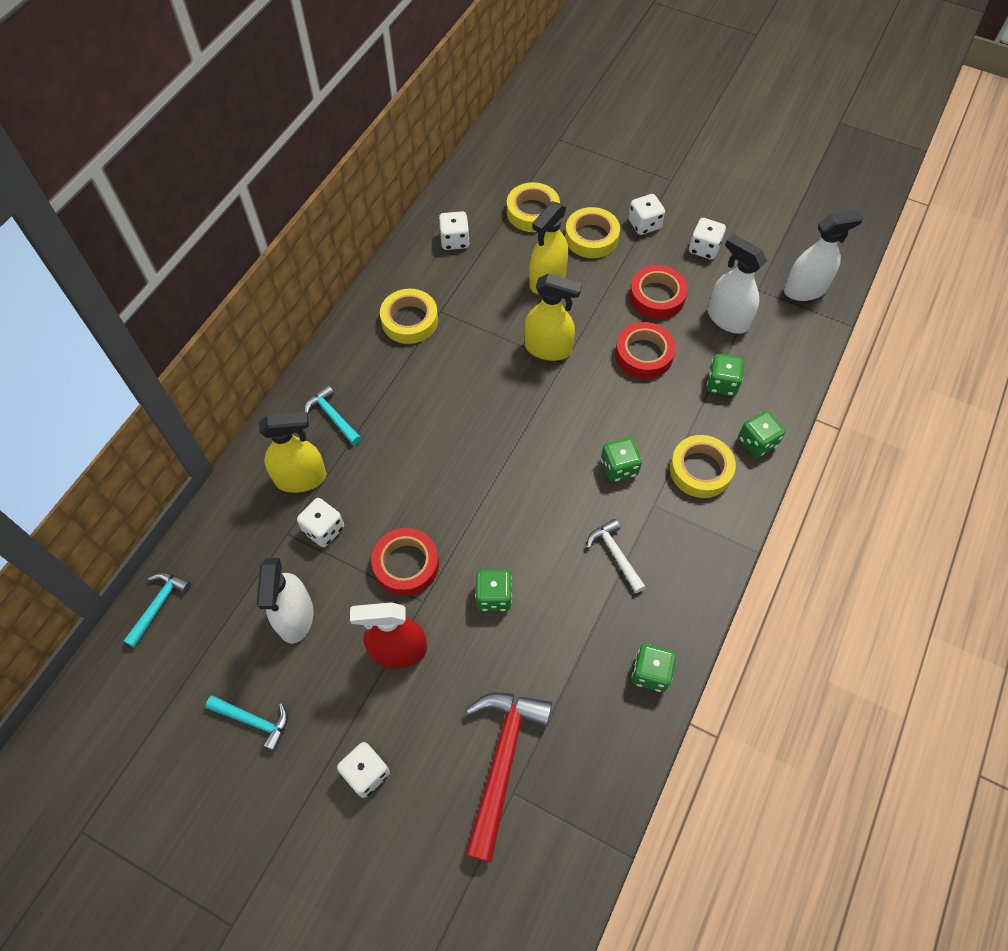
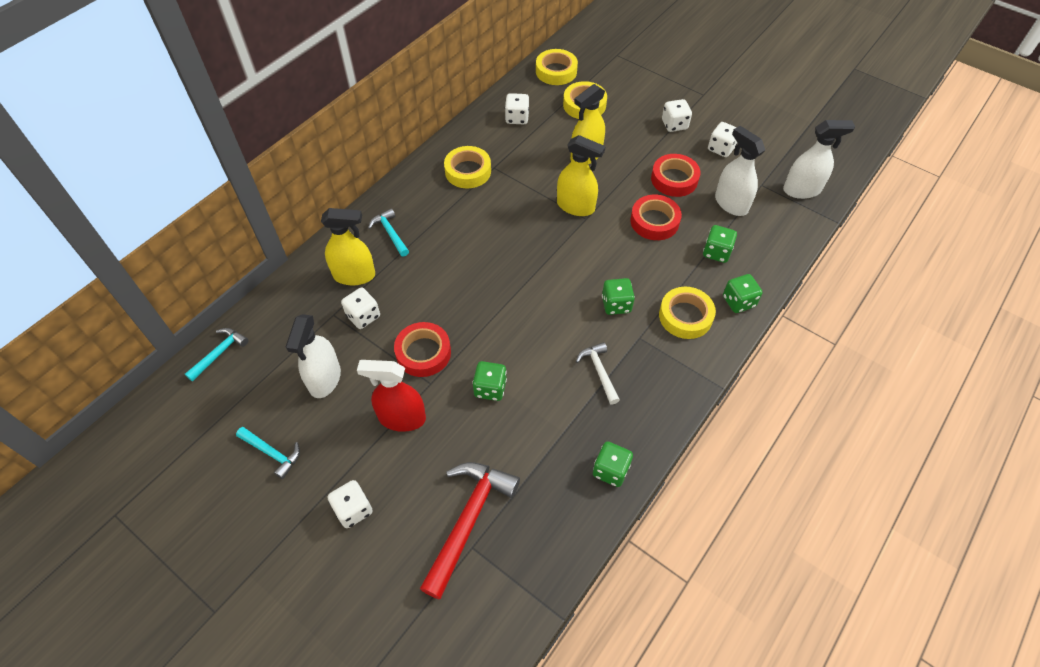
camera: 10 degrees right, 5 degrees down
(591, 237) = (628, 129): yellow tape -> yellow tape (556, 71)

